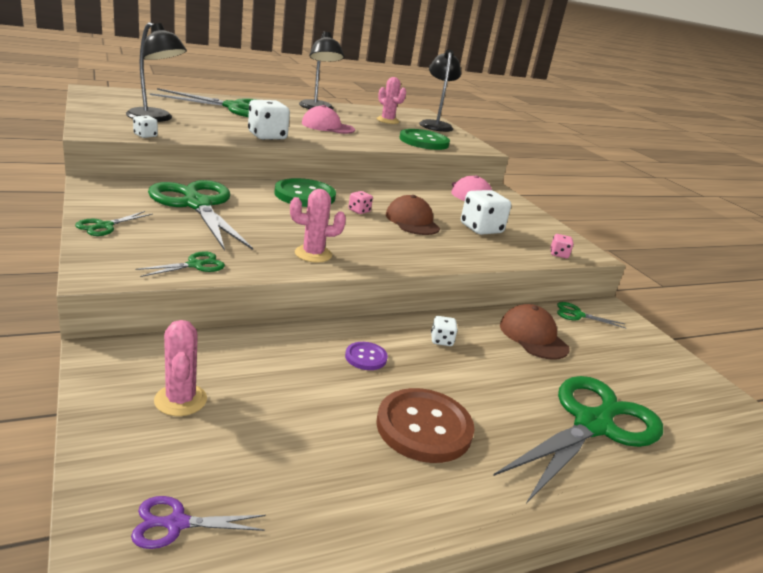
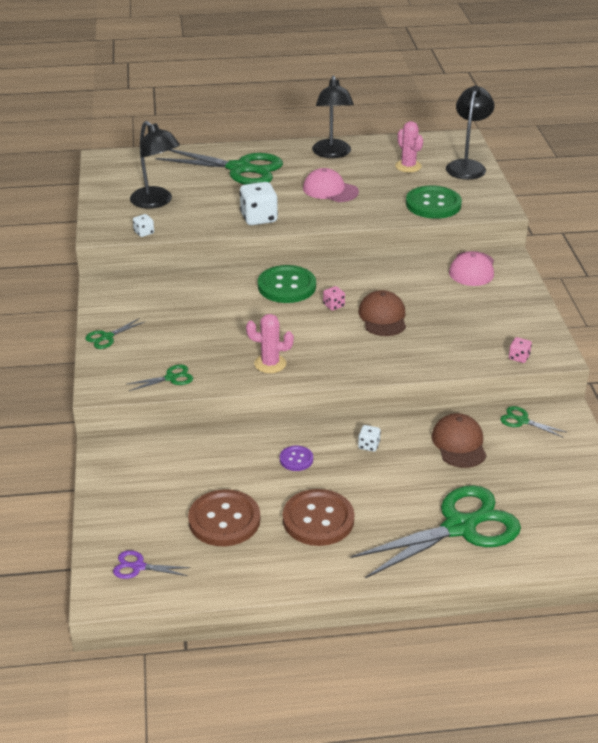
camera: 20 degrees right, 10 degrees up
(180, 400) = (151, 488): pink cactus -> none
(197, 205) = (184, 307): green scissors -> none
(298, 437) = (224, 520): none -> brown button
(481, 229) = (452, 324): white dice -> none

